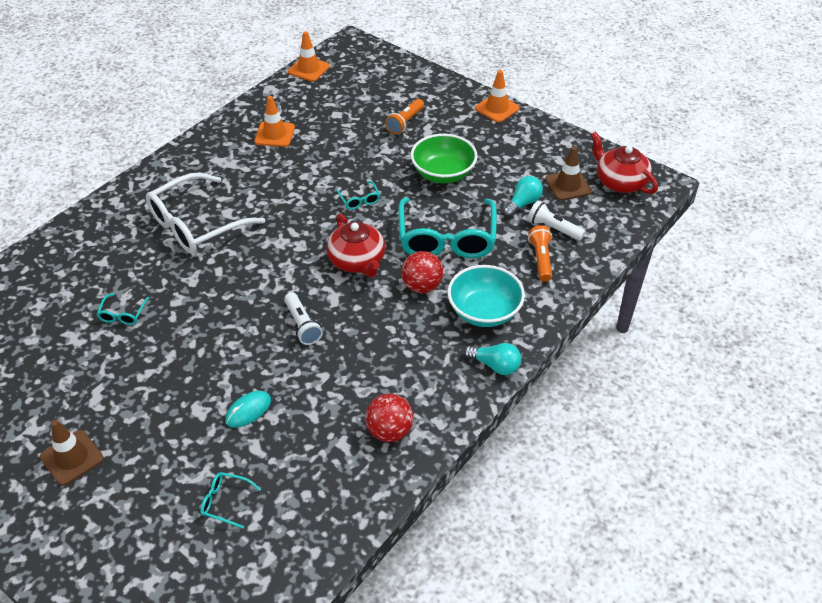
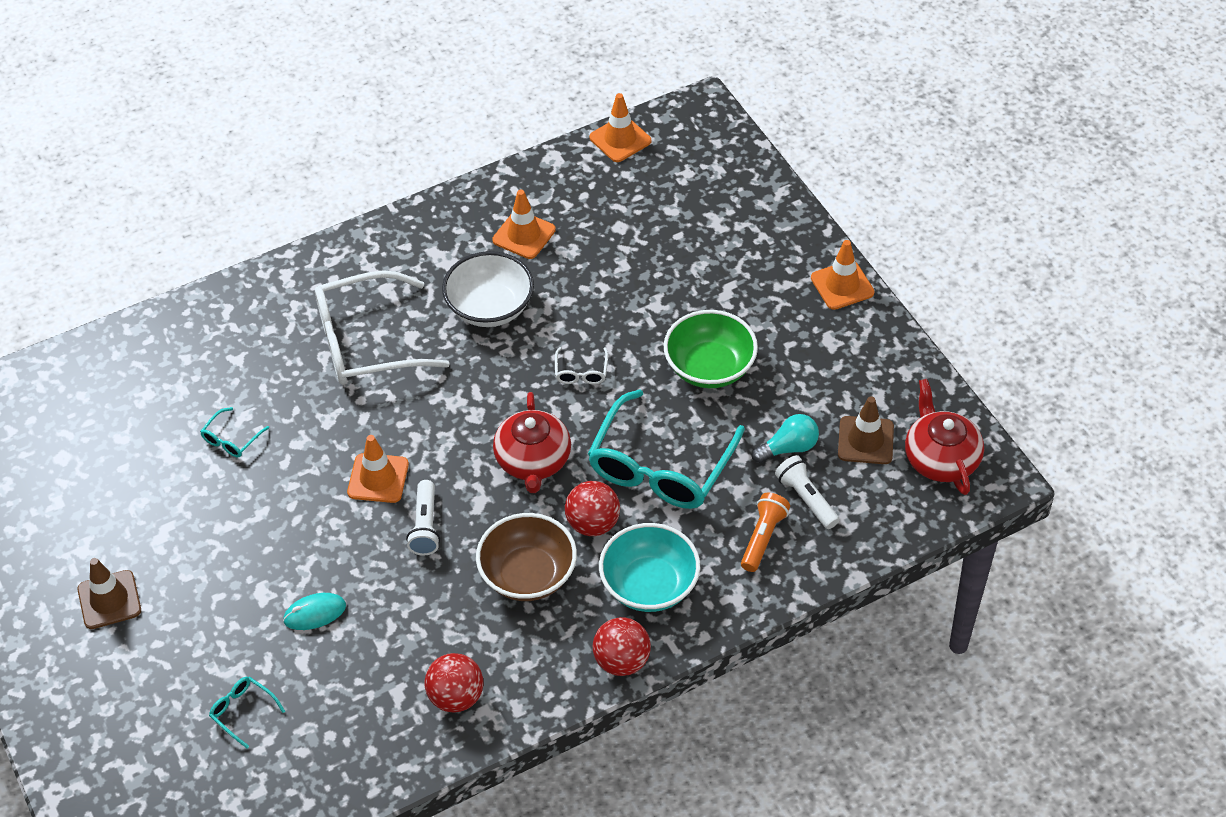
camera: 25 degrees right, 5 degrees up
(250, 305) = (378, 478): none -> orange traffic cone
(274, 180) = (490, 308): none -> white bowl
(359, 200) = (581, 372): turquoise glasses -> white glasses
(395, 332) = (528, 575): none -> brown bowl
(405, 122) = (704, 269): orange flashlight -> none
(495, 365) = (622, 661): turquoise light bulb -> red ball

